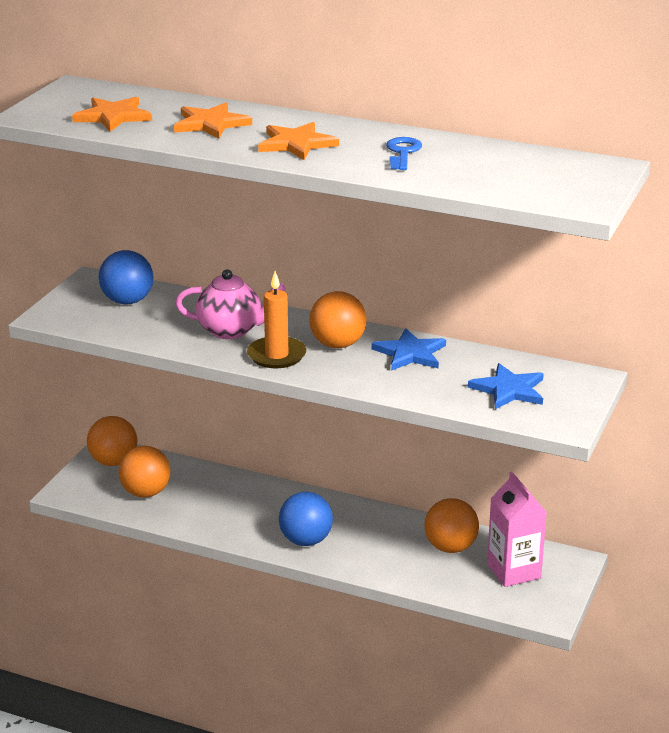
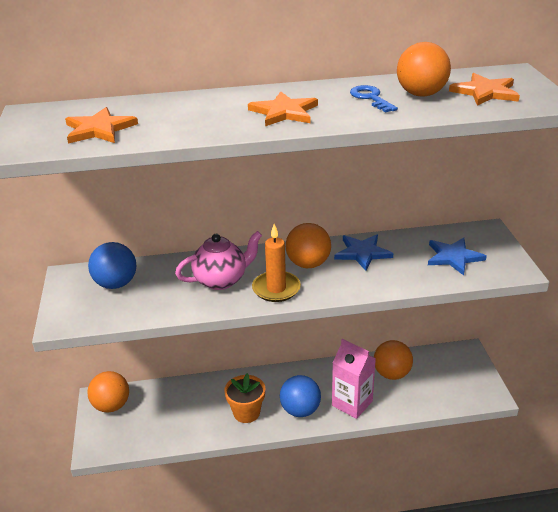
camera: 30 degrees left, 5 degrees up
(146, 492) = (157, 421): orange ball -> orange ball (421, 94)
(211, 124) = (192, 114): orange star -> orange star (485, 92)
(245, 520) = (246, 413): none -> orange flower pot
(513, 571) = (442, 374): pink carton -> pink carton (352, 403)

